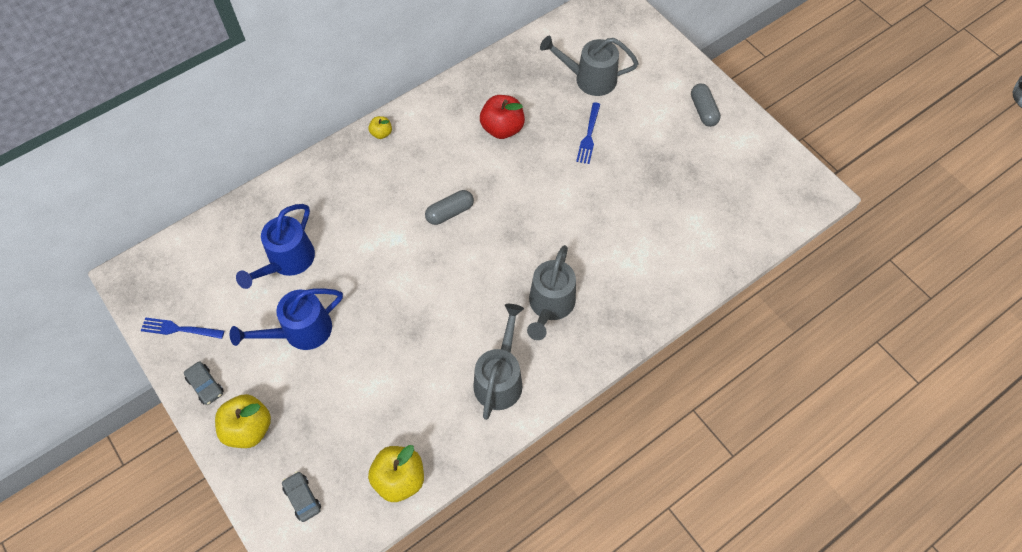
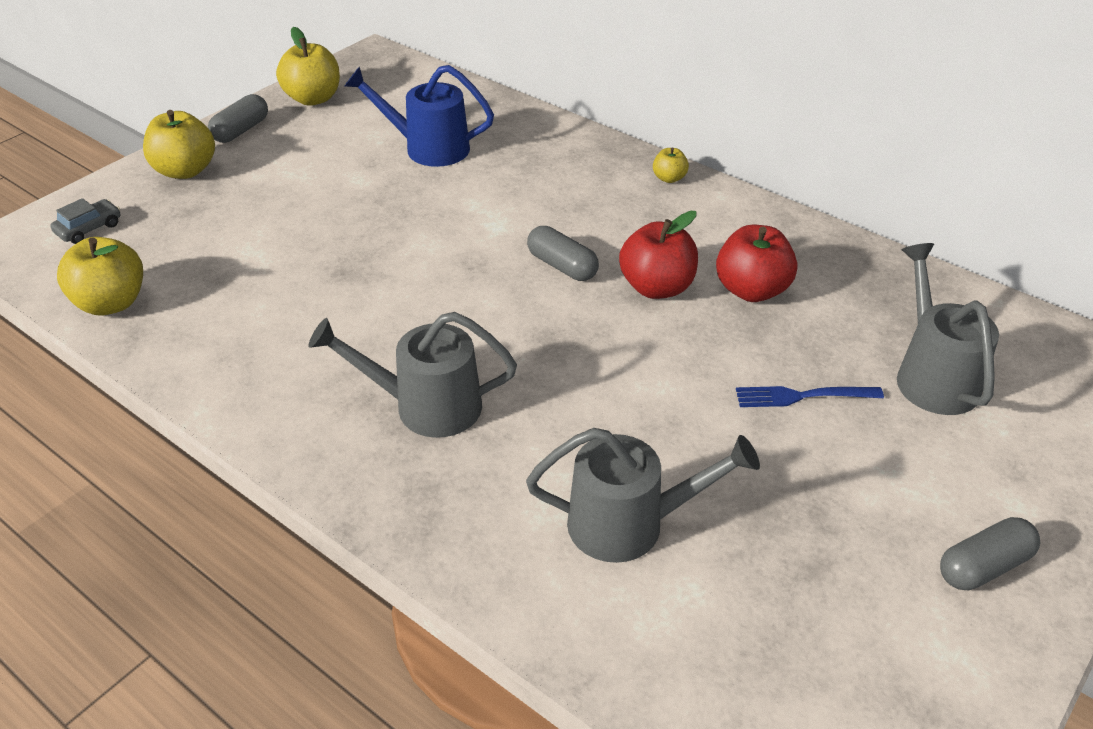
camera: 75 degrees right, 20 degrees down
(179, 329) = (313, 98): blue fork -> yellow apple
(205, 385) = (241, 130): grey car -> grey capsule
(300, 332) = (326, 179): blue watering can -> none
(485, 171) = (657, 287): none -> red apple
(500, 378) = (280, 372): grey watering can -> grey watering can (630, 524)

